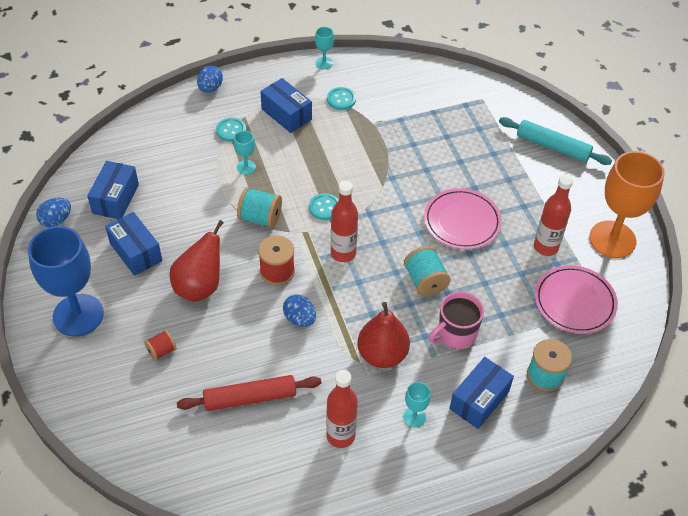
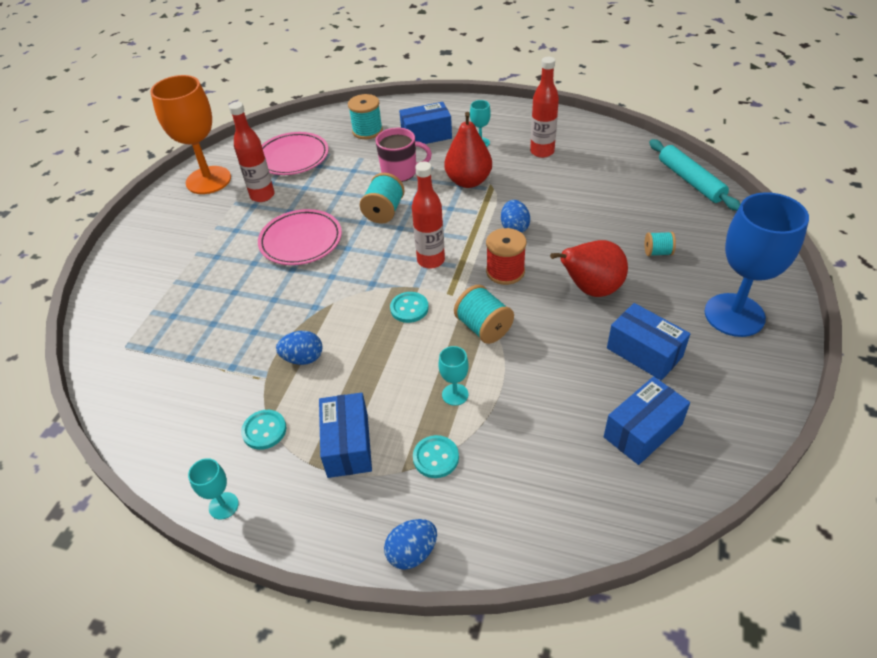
camera: 140 degrees left, 5 degrees down
(56, 220) = (734, 437): blue egg -> blue egg (303, 358)
(136, 252) = (644, 352): blue box -> blue box turned 45 degrees counterclockwise
(161, 351) = (657, 252): red spool -> turquoise spool
(250, 398) = (596, 194): red rolling pin -> none
(552, 146) = (139, 266): turquoise rolling pin -> turquoise rolling pin (690, 181)

